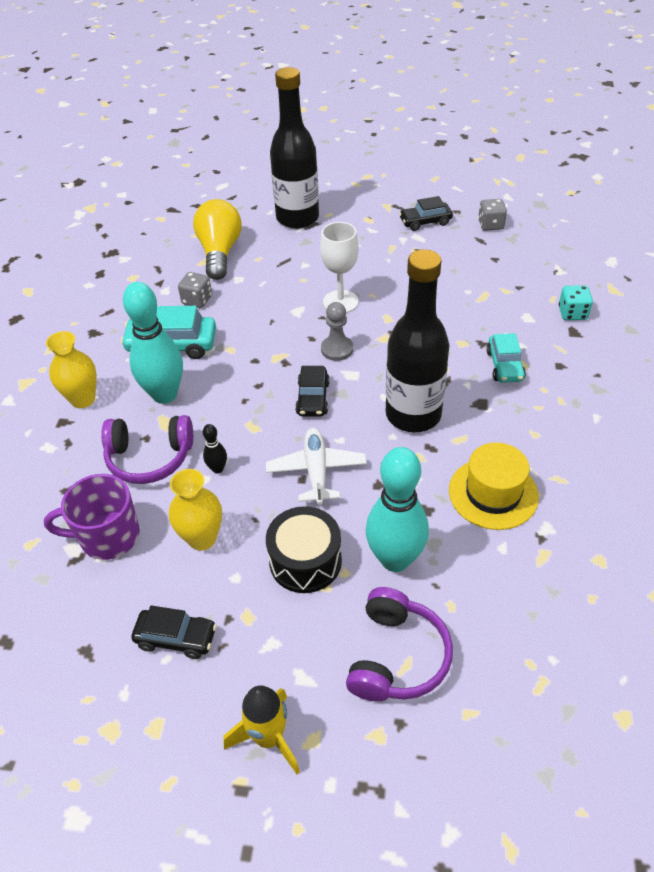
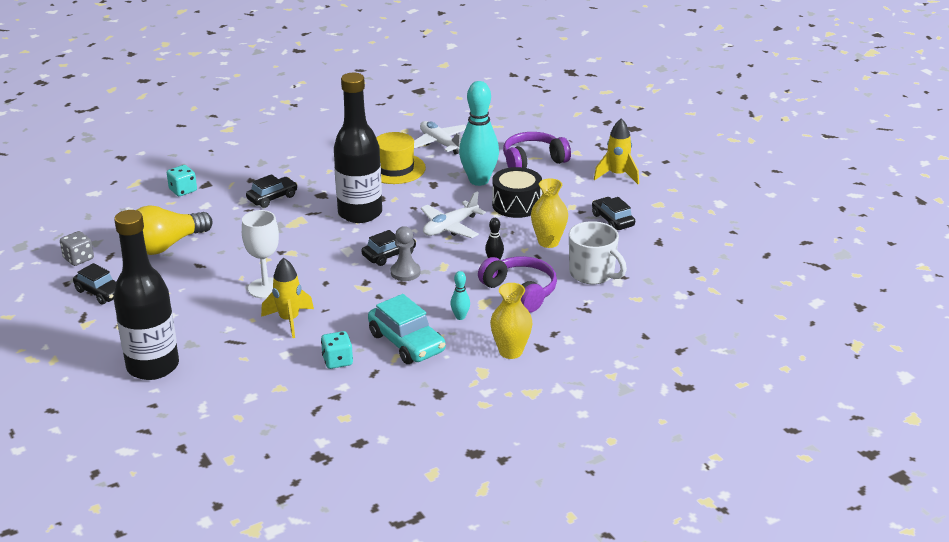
camera: 130 degrees left, 15 degrees down
(108, 536) = (593, 274): purple mug -> white mug
(165, 395) = (460, 317): turquoise bowling pin -> turquoise bowling pin, size x0.43
(197, 300) = (337, 361): grey dice -> turquoise dice
(220, 252) = (254, 385): yellow light bulb -> yellow light bulb (166, 245)
(279, 297) = (289, 320): none -> yellow rocket
(337, 349) = (326, 266): grey pawn -> grey pawn (405, 272)
(504, 365) = (272, 198): turquoise car -> black car
(531, 577) = (440, 143): none -> white plane

